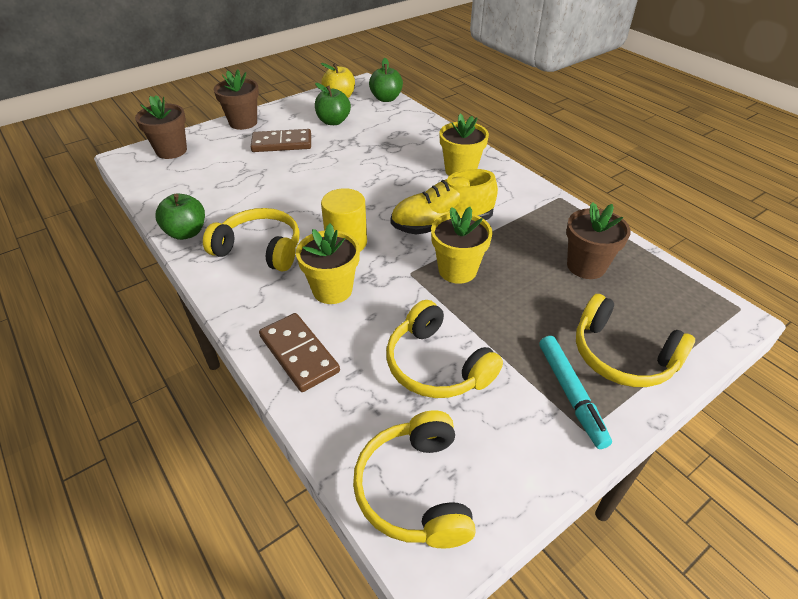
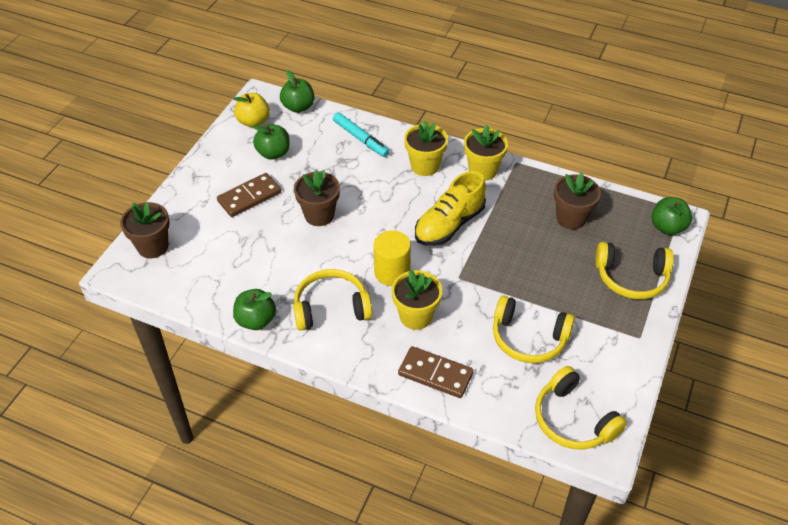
camera: 30 degrees left, 5 degrees up
(243, 122) = (189, 187): brown flower pot -> brown flower pot (319, 215)
(457, 270) = (489, 260): yellow flower pot -> yellow flower pot (483, 170)
(571, 394) = (618, 318): turquoise marker -> turquoise marker (360, 139)
(711, 320) = (667, 227): none -> green apple

